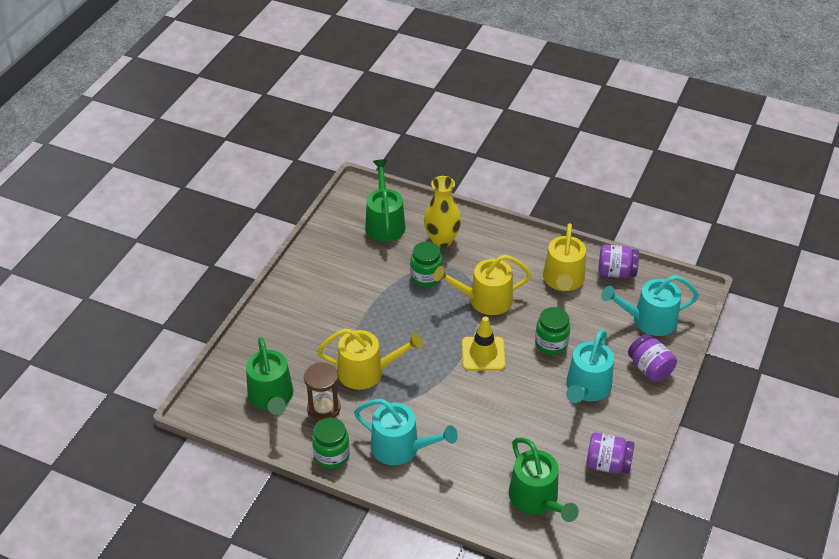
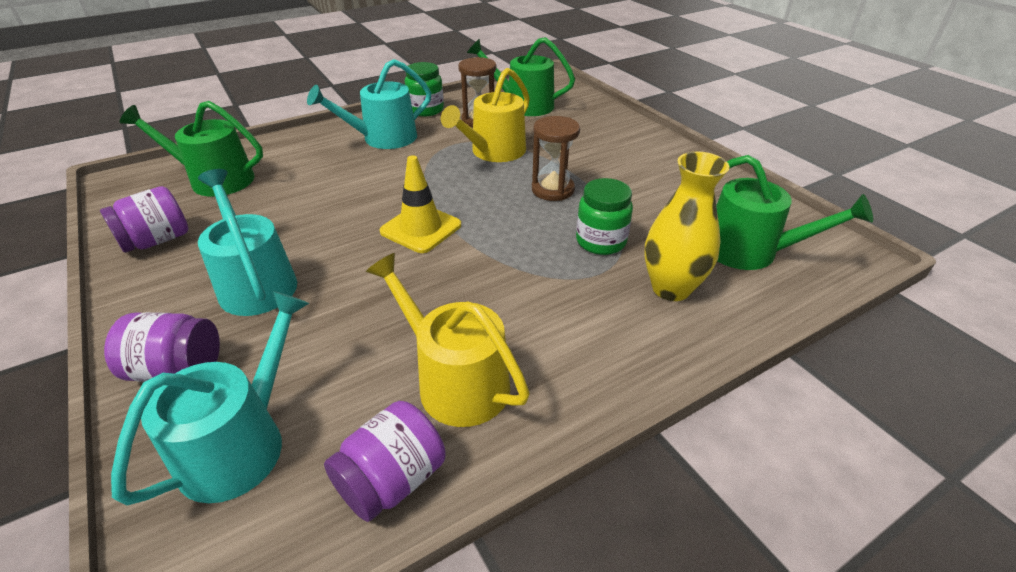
camera: 125 degrees right, 5 degrees down
(390, 319) = (552, 189): none -> brown hourglass
(485, 300) = (506, 272): yellow watering can -> none
(551, 343) = (360, 292): green jar -> none

